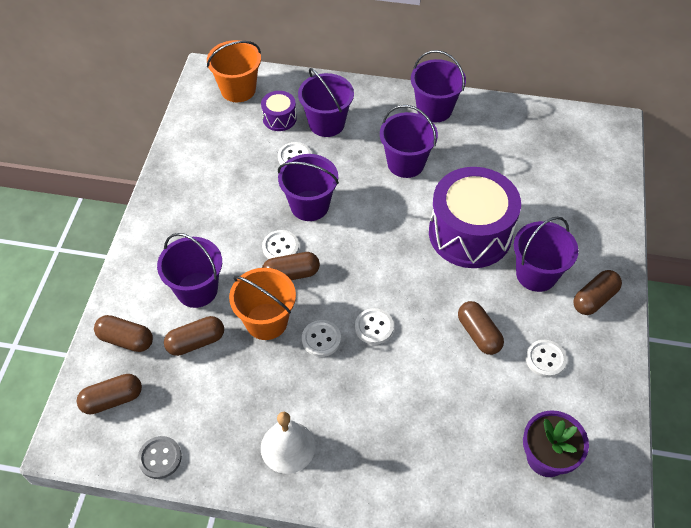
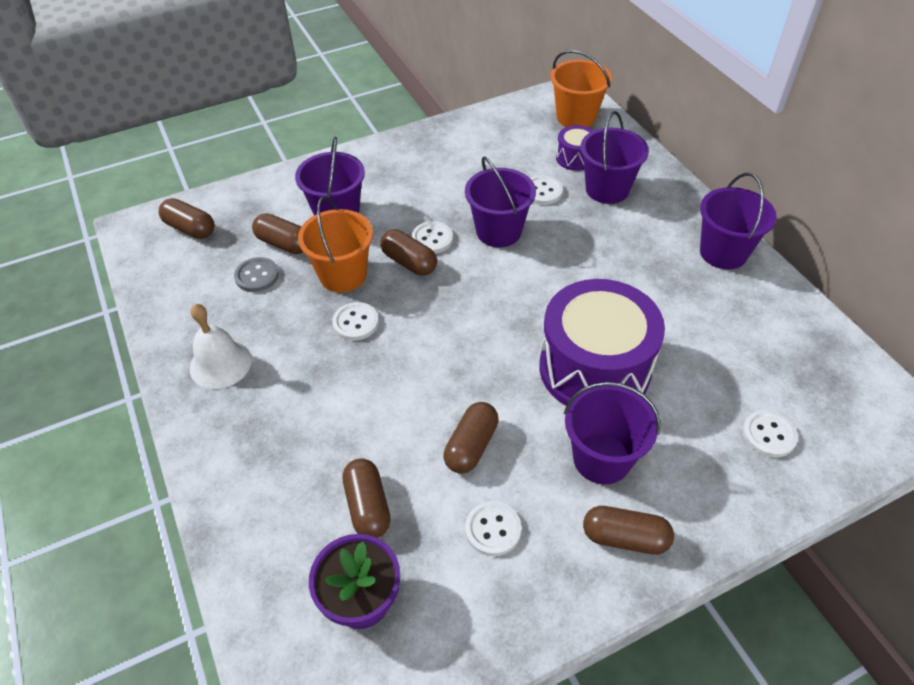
camera: 55 degrees right, 5 degrees down
(126, 339) = (253, 203): brown capsule -> brown capsule (368, 506)
(160, 458) = (154, 287): grey button -> grey button (257, 276)
(374, 327) = (403, 354): white button -> white button (768, 435)
(406, 163) = (626, 269): purple bucket -> none

